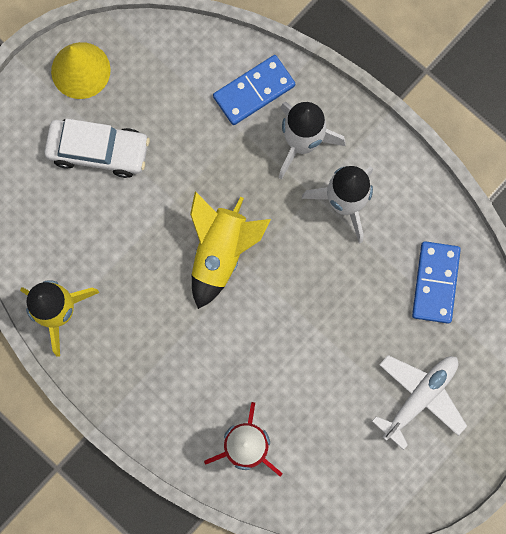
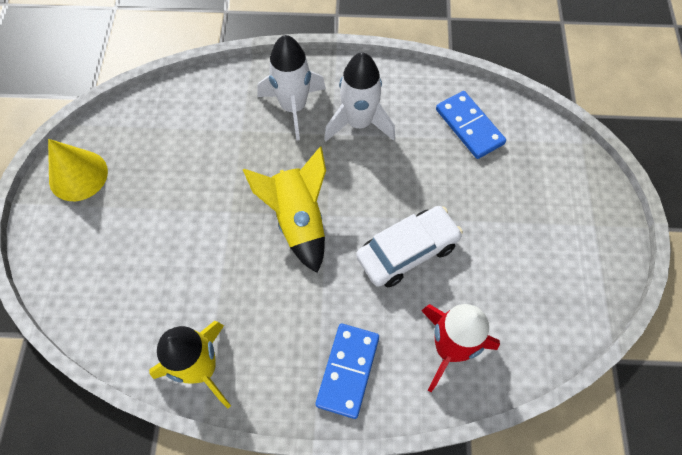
camera: 40 degrees left, 15 degrees down
(98, 151) = (138, 220): white car -> white car (407, 251)
(254, 91) = (229, 100): blue domino -> blue domino (348, 371)
(420, 397) = (535, 207): white plane -> none

